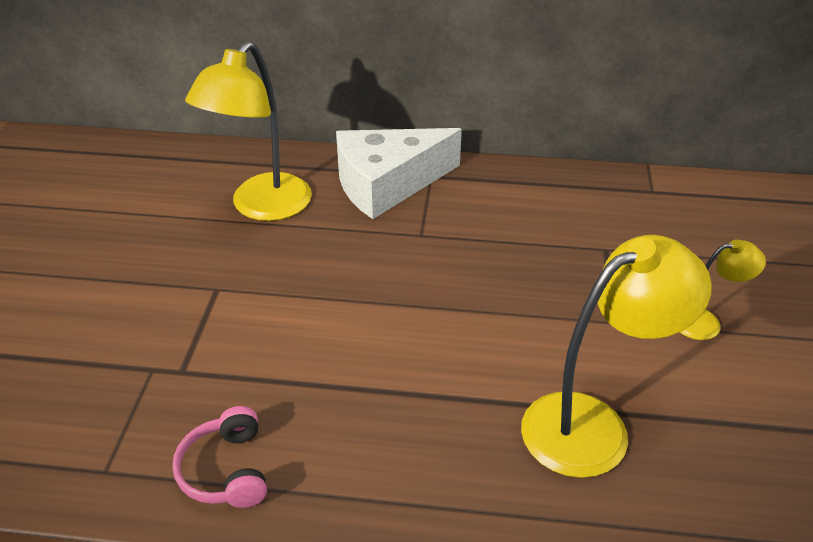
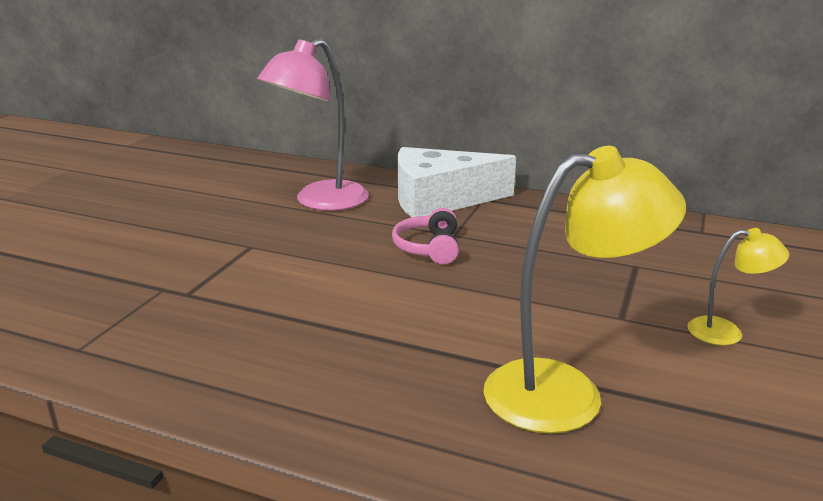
camera: 15 degrees right, 15 degrees down
(226, 470) = (182, 366): pink headphones -> pink headphones (428, 248)
(262, 207) = (320, 202): yellow lamp -> pink lamp

